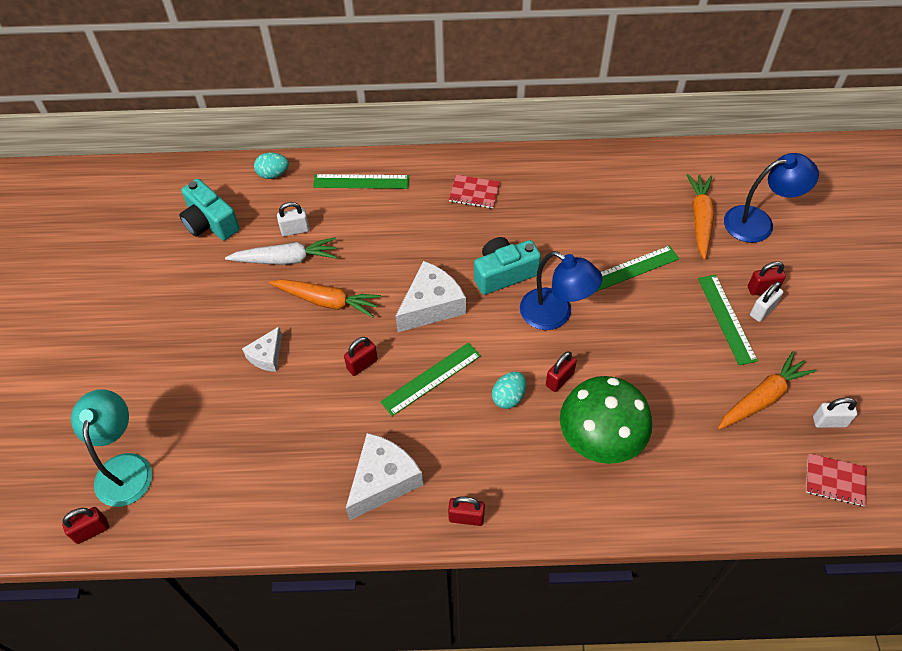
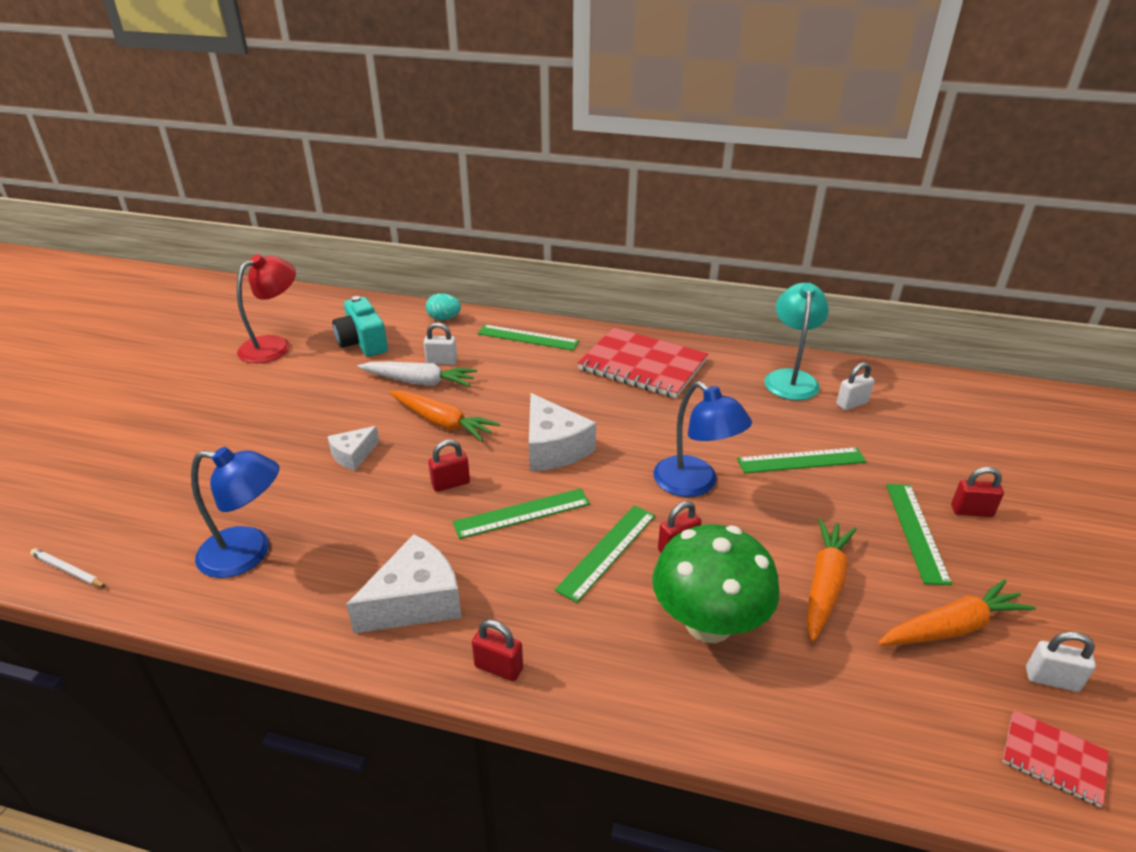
camera: 15 degrees right, 20 degrees down
(91, 531) = (68, 570): red padlock -> white pencil
(125, 467) = (144, 520): turquoise lamp -> turquoise lamp (790, 378)
(127, 246) = (274, 345): none -> red lamp
(431, 306) = (553, 448): white cheese -> white cheese turned 90 degrees clockwise
(474, 193) = (642, 365): red notebook -> red notebook, size x2.10
(504, 273) = (648, 436): turquoise camera -> none
(508, 397) = (607, 551): turquoise egg -> green ruler
(700, 219) = (901, 432): orange carrot -> orange carrot (825, 584)
(758, 222) = (977, 447): blue lamp -> blue lamp (248, 553)
(762, 310) = (967, 533): white padlock -> white padlock (852, 404)

